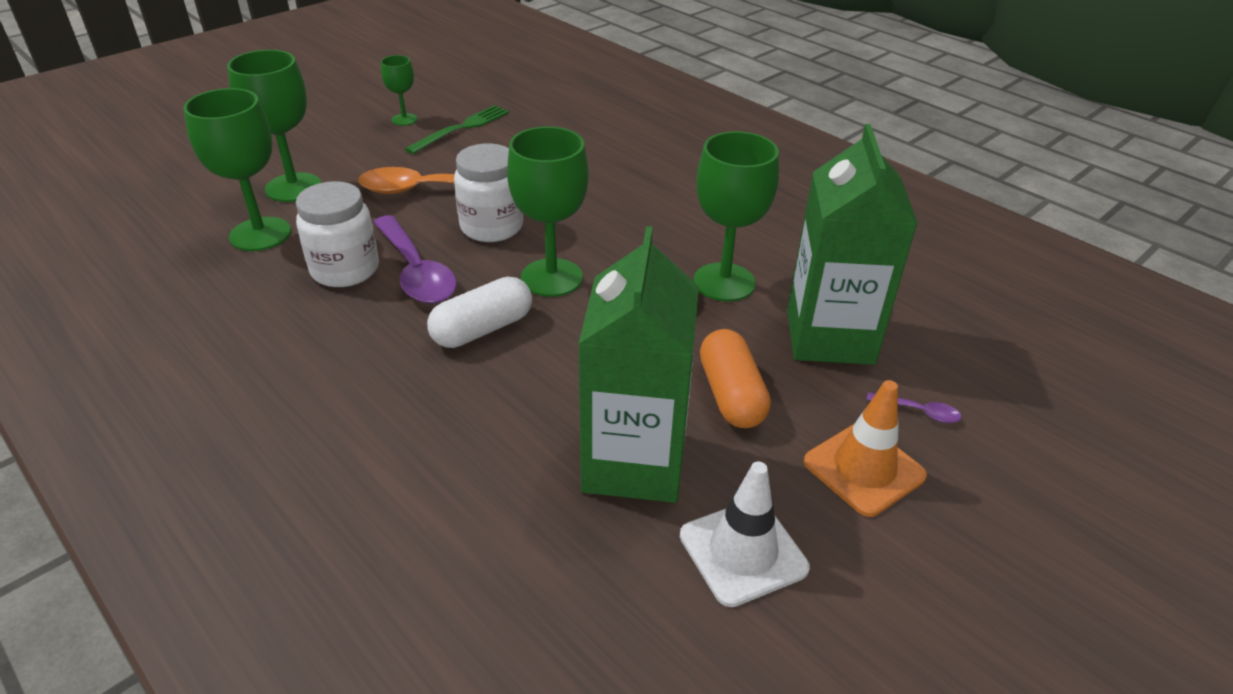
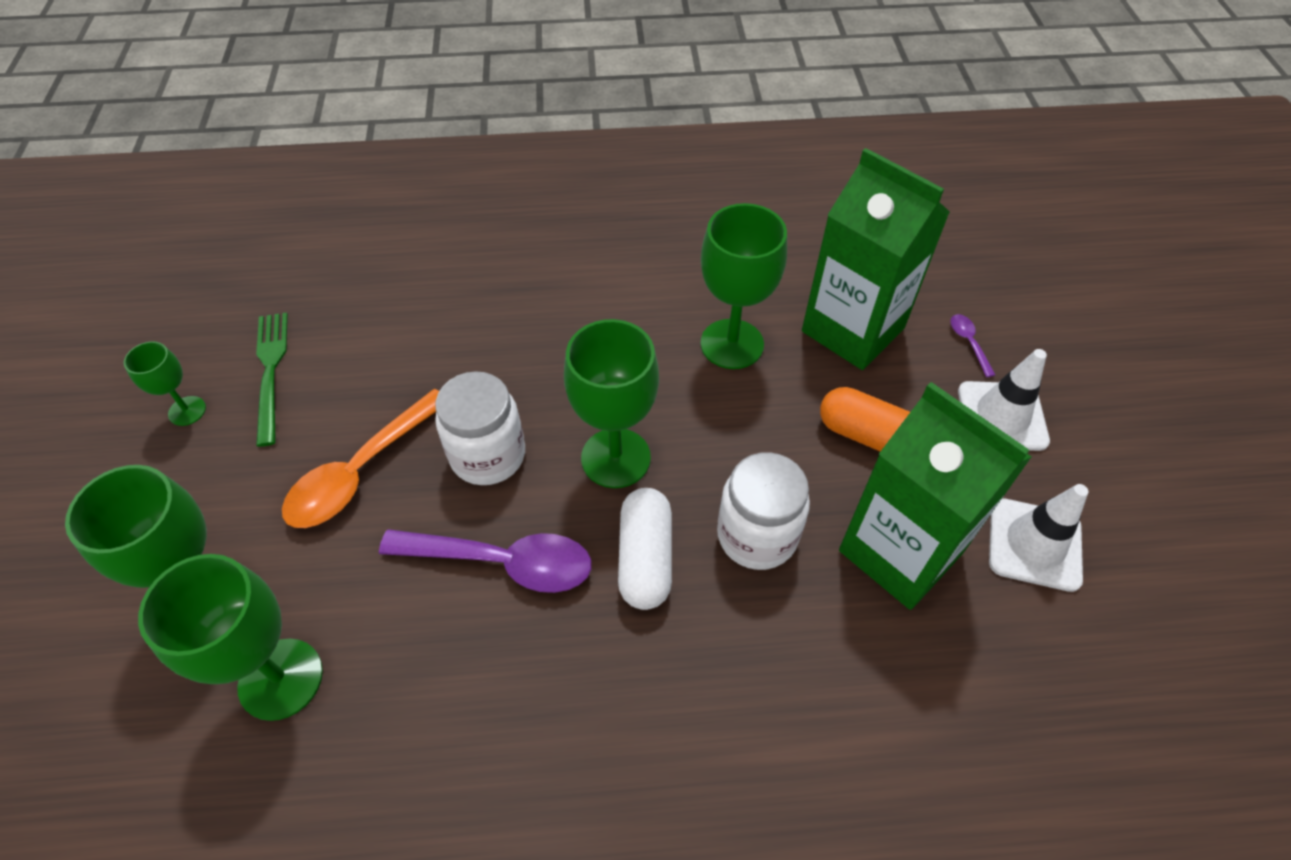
camera: 50 degrees left, 15 degrees up
(345, 270) = (438, 626): white jar -> white jar (757, 535)
(864, 469) = (1002, 416): orange traffic cone -> white traffic cone
(919, 412) = (968, 343): purple spoon -> purple spoon turned 75 degrees counterclockwise

